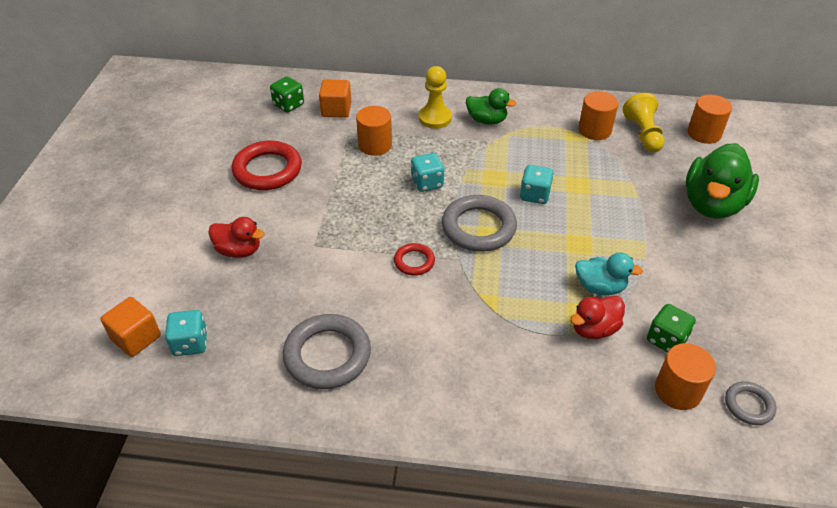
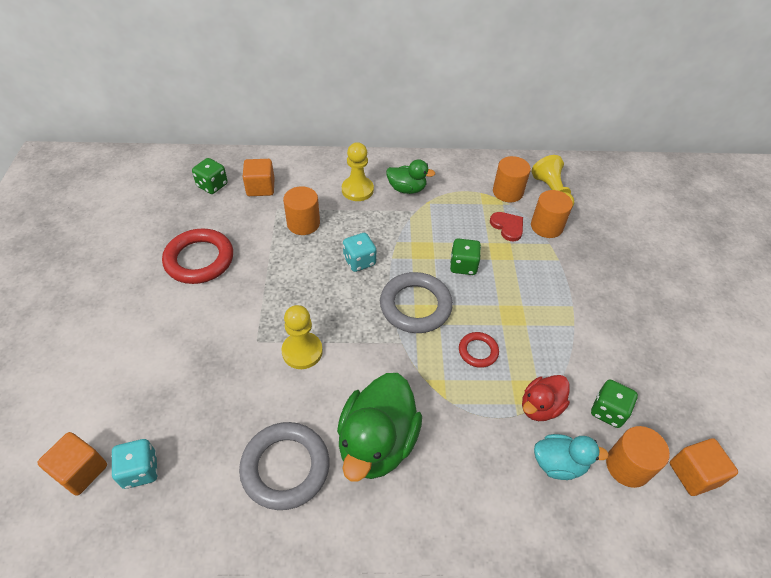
camera: 10 degrees left, 5 degrees up
(239, 250) = (180, 355): red duck -> none
(357, 258) = (302, 351): none -> yellow pawn
(414, 261) = (358, 350): red ring -> red ring (478, 351)
(535, 195) = (463, 266): turquoise dice -> green dice
(588, 162) = (507, 227): none -> red heart
(600, 287) = (538, 360): turquoise duck -> turquoise duck (558, 464)
(704, 133) = (605, 188): orange cylinder -> orange cylinder (546, 226)
(712, 204) = (625, 261): green duck -> green duck (377, 443)
(748, 405) = (693, 474): grey ring -> orange cube

